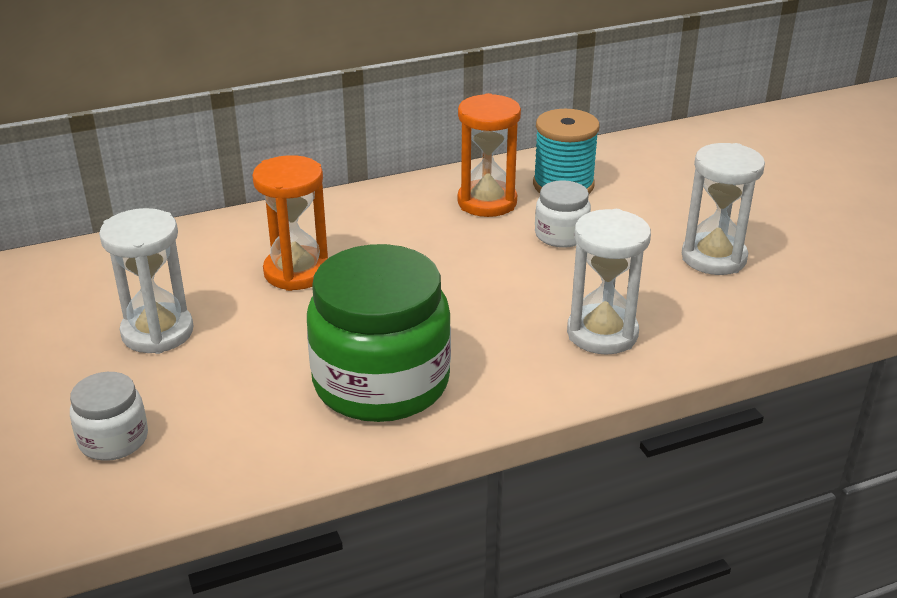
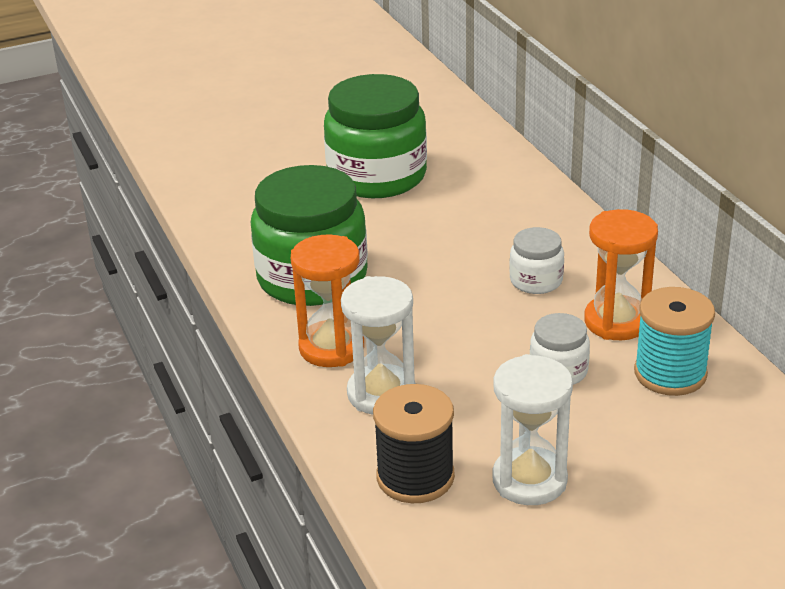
camera: 90 degrees right, 0 degrees up
(113, 439) = (255, 179): white jar -> white jar (536, 281)
(157, 332) = (377, 176): white hourglass -> green jar
(296, 272) = (467, 225): orange hourglass -> orange hourglass (331, 348)
(723, 315) = (415, 477): none -> black spool

